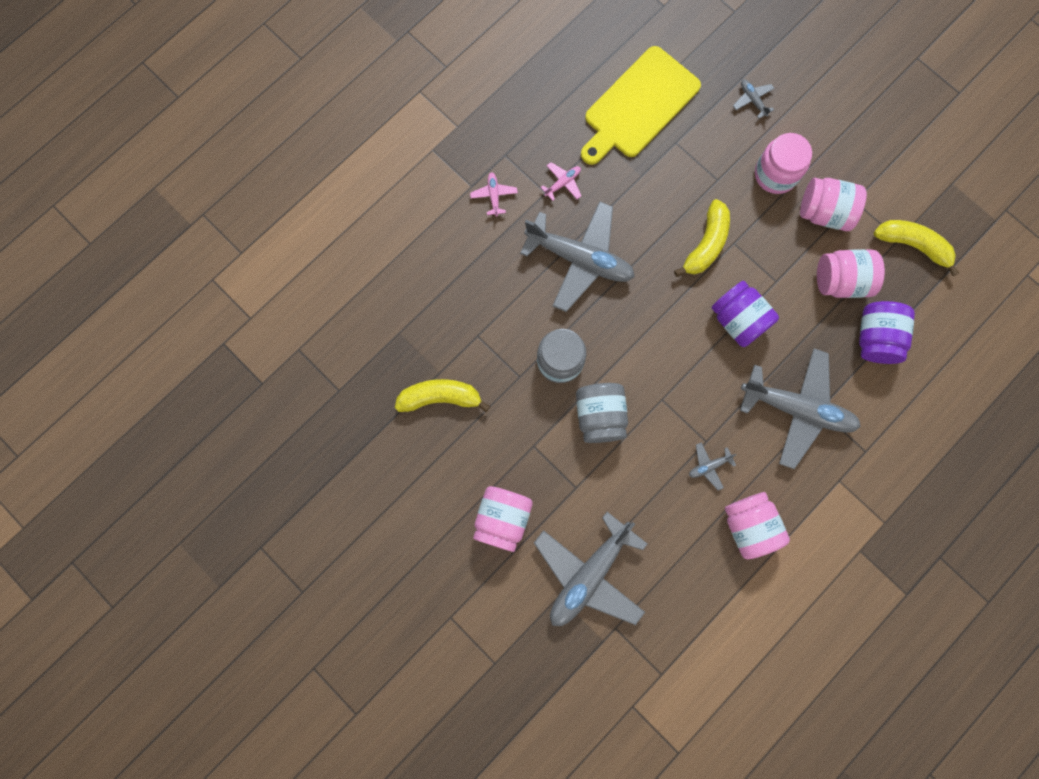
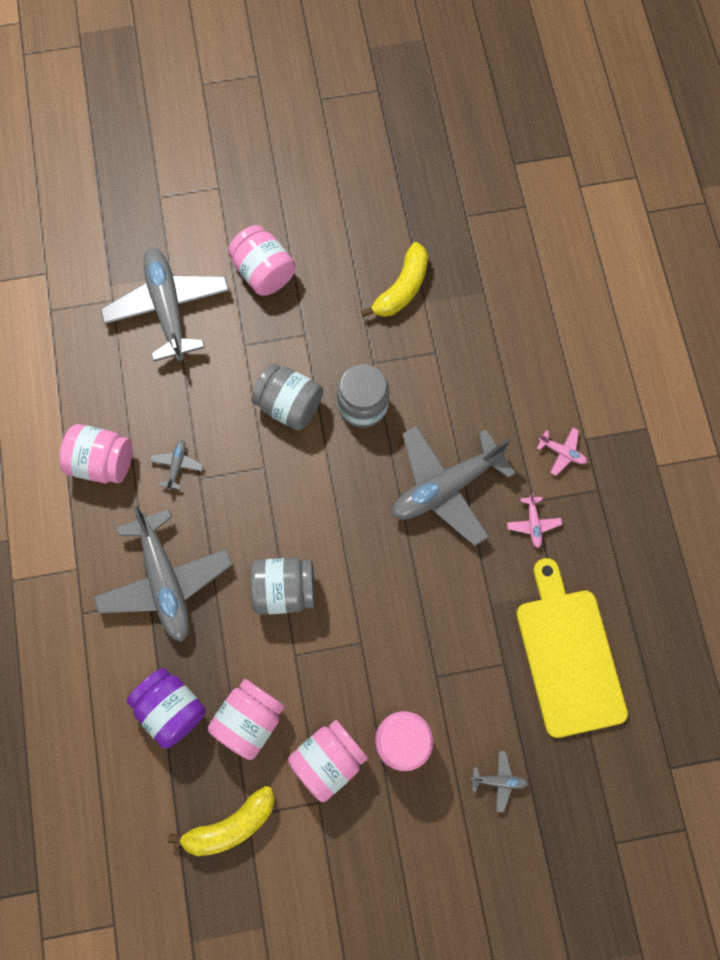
camera: 125 degrees right, 5 degrees down
(706, 244) = (378, 614): yellow banana -> none
(738, 320) = (284, 589): purple jar -> grey jar
(797, 409) = (165, 580): grey plane -> grey plane turned 75 degrees counterclockwise

